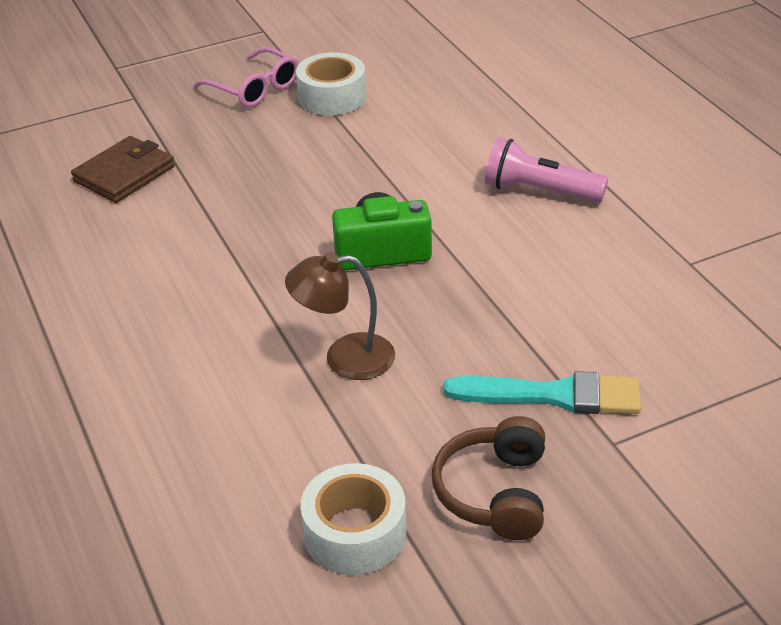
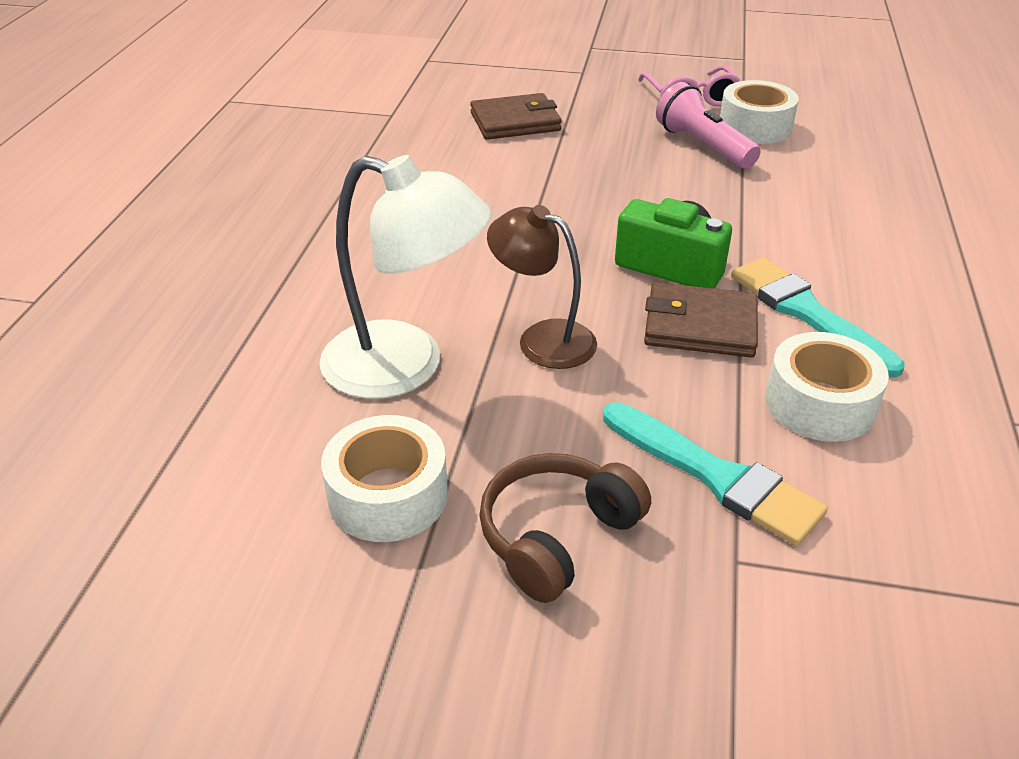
camera: 35 degrees right, 0 degrees up
(264, 434) = (405, 367): none -> white lamp
(446, 291) = (700, 326): none -> brown wallet
(507, 245) = (806, 313): none -> turquoise brush
(539, 191) = (892, 279): pink flashlight -> pink flashlight (703, 146)
(571, 309) = (819, 403): none -> white tape

